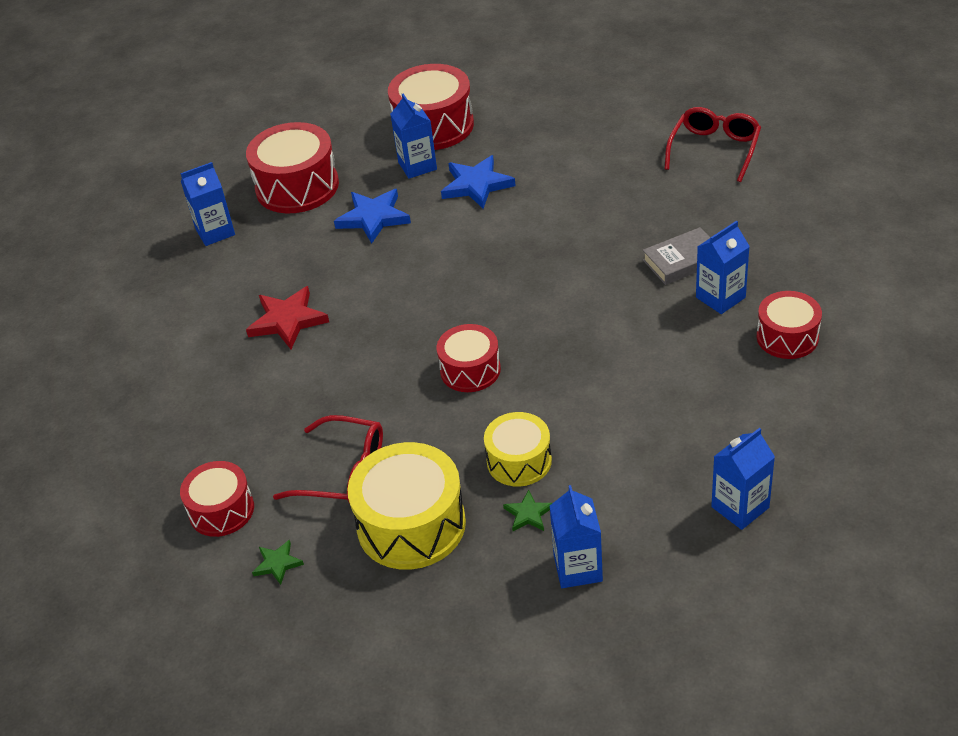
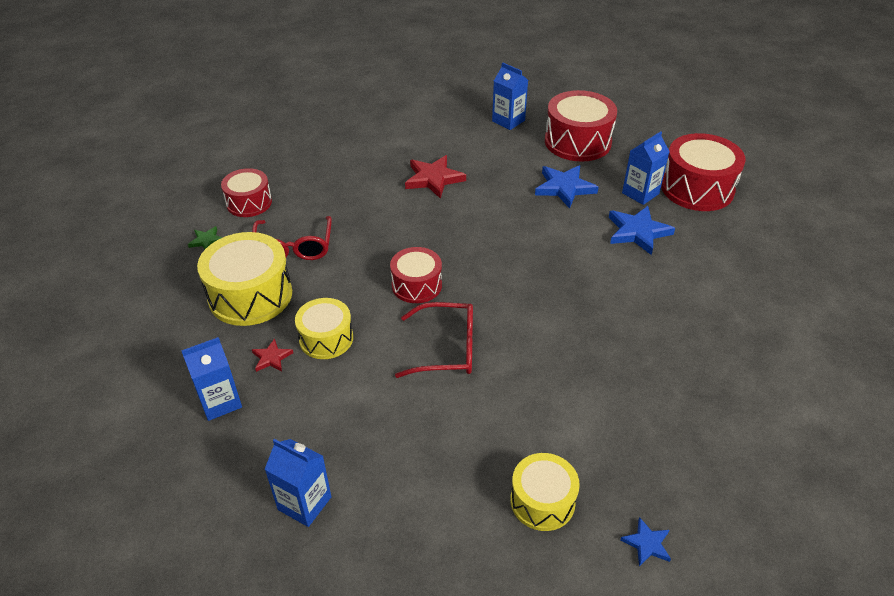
camera: 65 degrees right, 0 degrees up
(528, 514) = (272, 358): green star -> red star
(682, 261) = (613, 392): grey book -> none
(714, 149) = (799, 383): red glasses -> red glasses (447, 348)
(720, 297) = (575, 433): blue carton -> none
(787, 337) = (542, 501): red drum -> yellow drum
(846, 285) = (647, 544): none -> blue star

